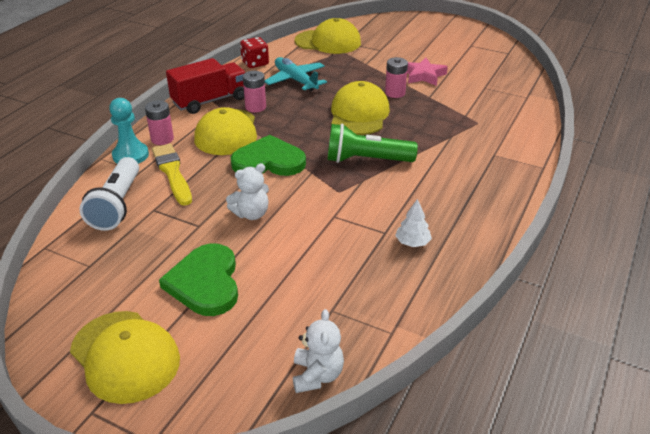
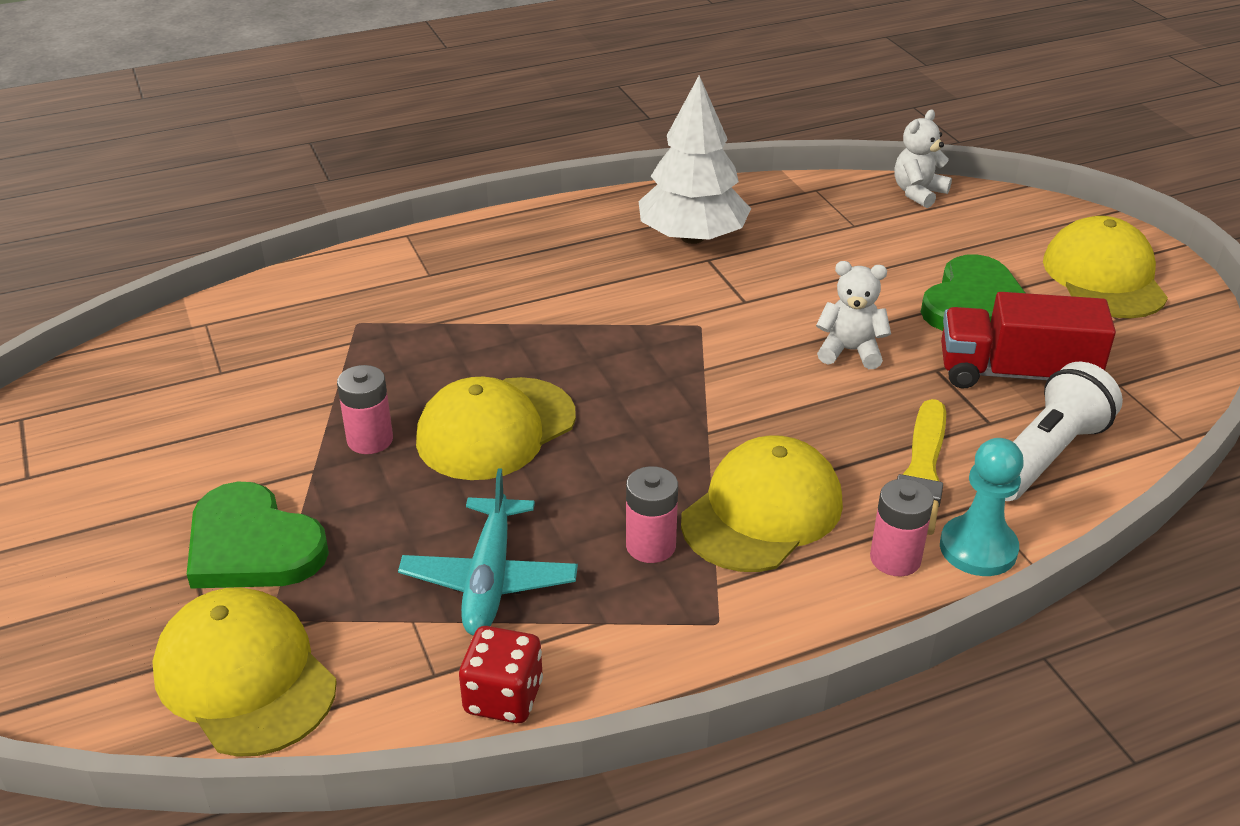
camera: 140 degrees left, 0 degrees up
(210, 101) = (723, 617): red truck -> red truck (1015, 374)
(269, 161) = (747, 416): green heart -> green heart (252, 545)
(366, 160) = (603, 347): green flashlight -> none
(412, 242) = (692, 237): white tree -> white tree, size x2.29
(423, 75) = (254, 451): pink star -> none

